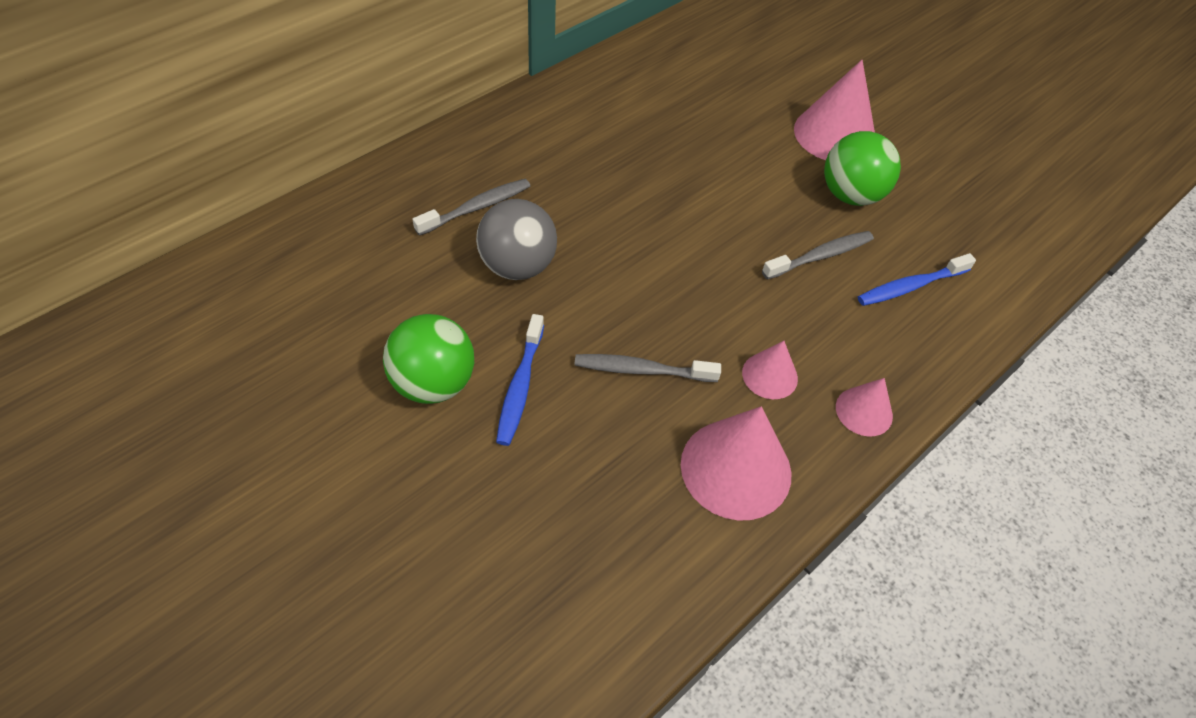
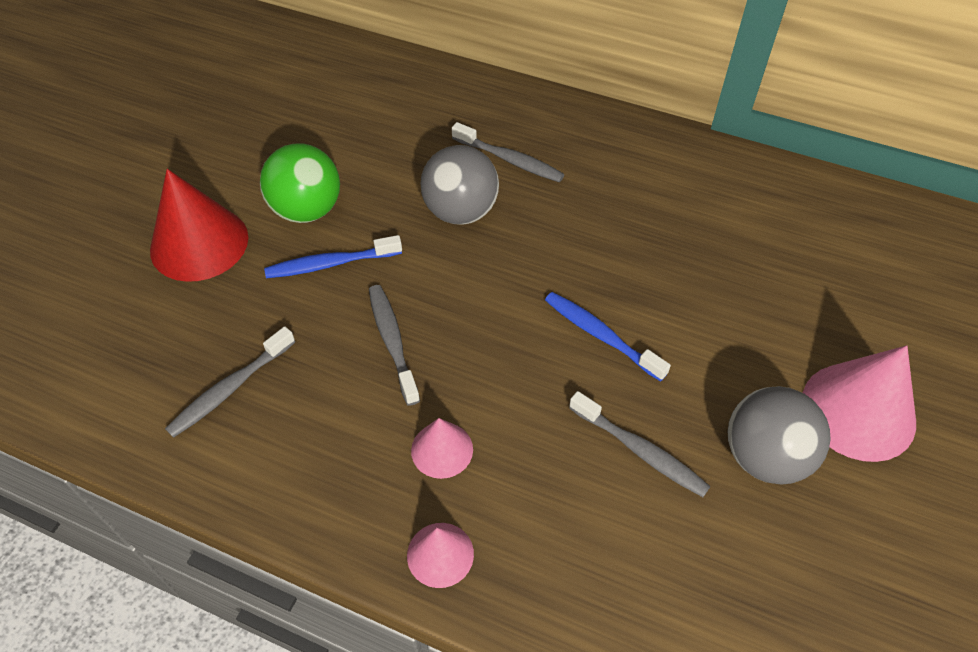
camera: 70 degrees right, 0 degrees up
(416, 496) = (199, 243): none -> red cone
(631, 518) = (230, 389): none -> grey toothbrush
(736, 468) = (315, 454): pink cone -> none
(851, 195) = (764, 456): green ball -> grey ball
(910, 286) = (657, 561): blue toothbrush -> blue toothbrush (600, 335)

